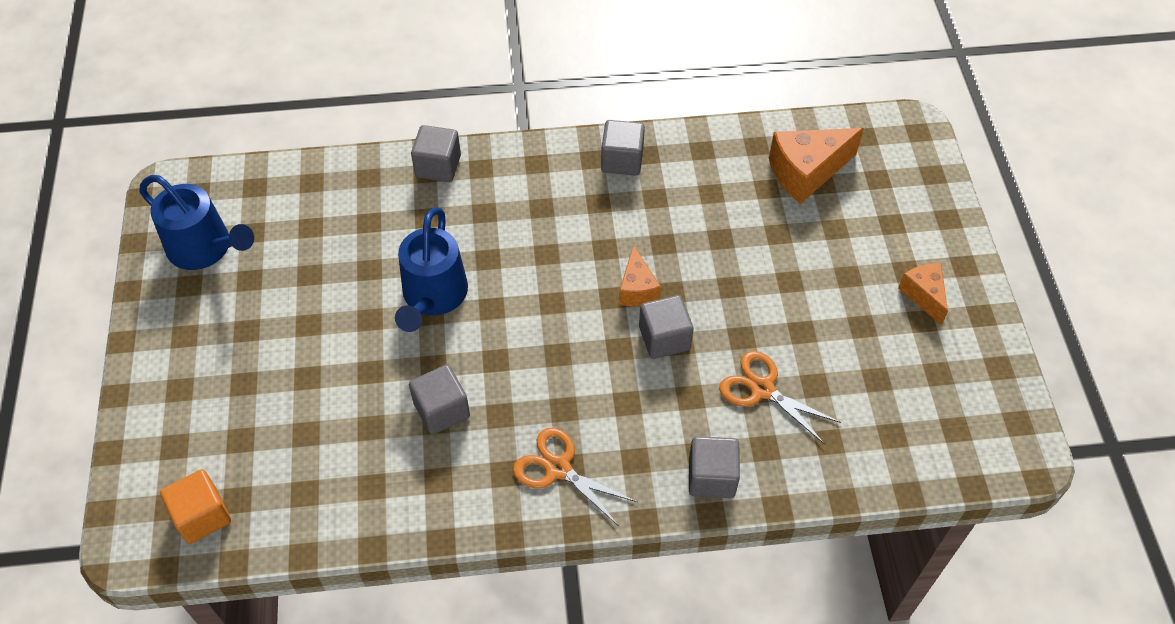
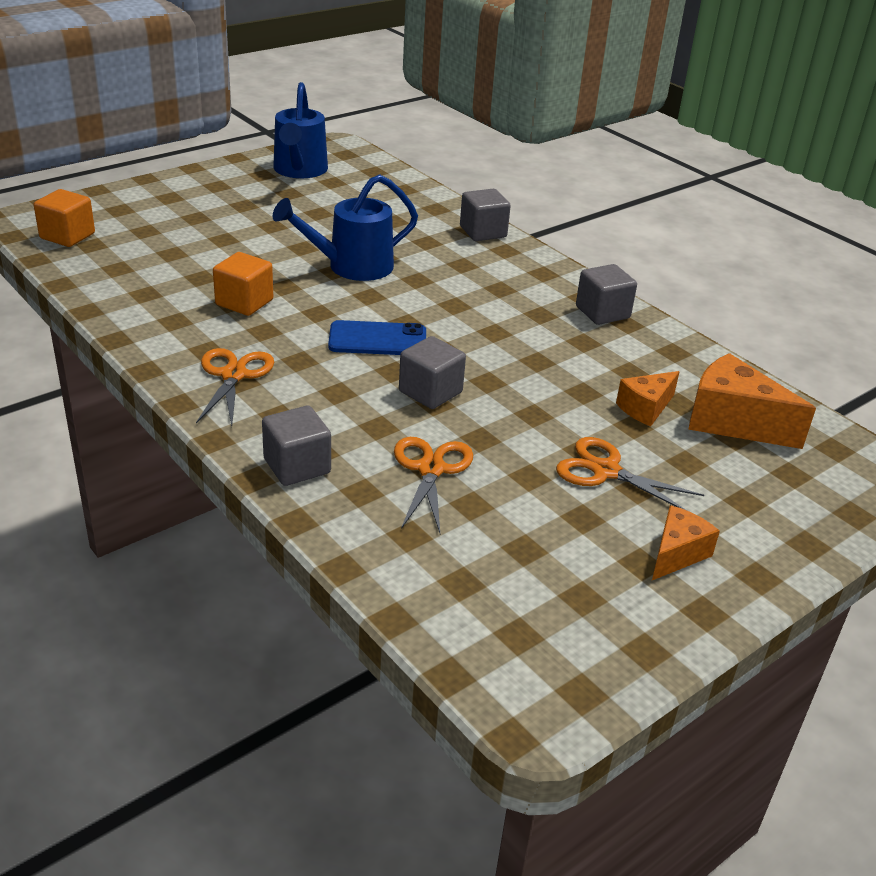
camera: 55 degrees right, 20 degrees down
(442, 410) = (244, 302): grey cube -> orange cube
(567, 336) = (377, 339): none -> blue phone
(637, 289) = (469, 361): orange cheese -> orange cheese (645, 408)
(821, 282) = (606, 471): none -> orange scissors

